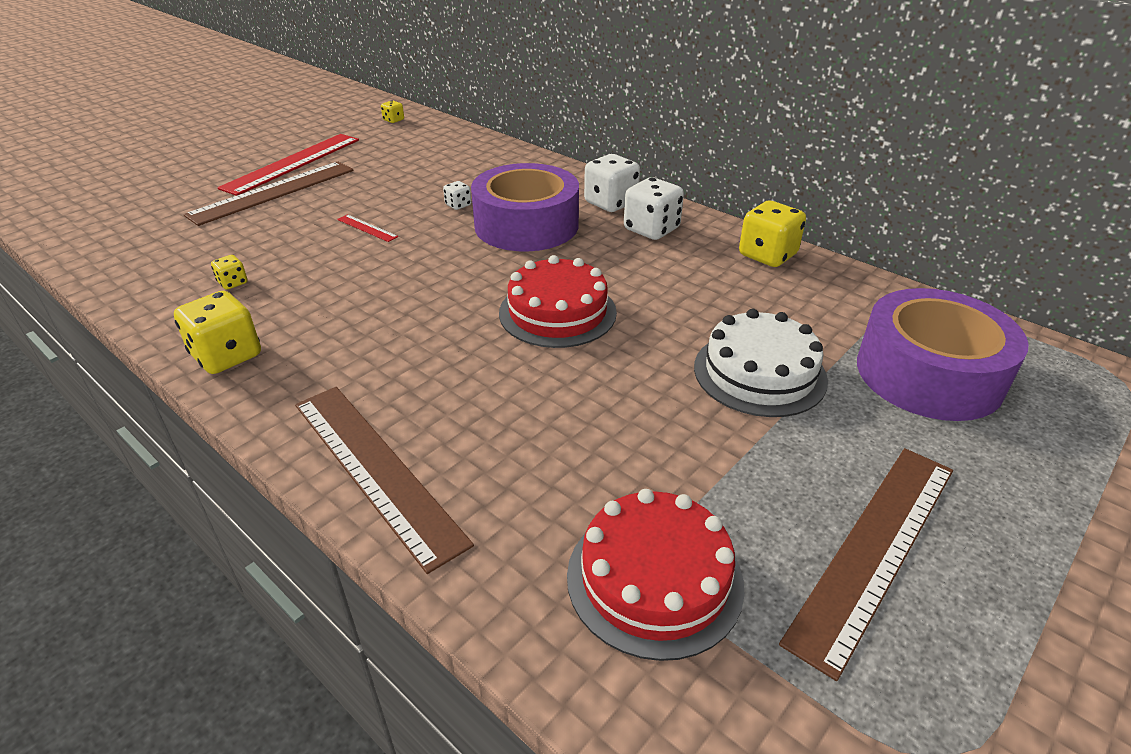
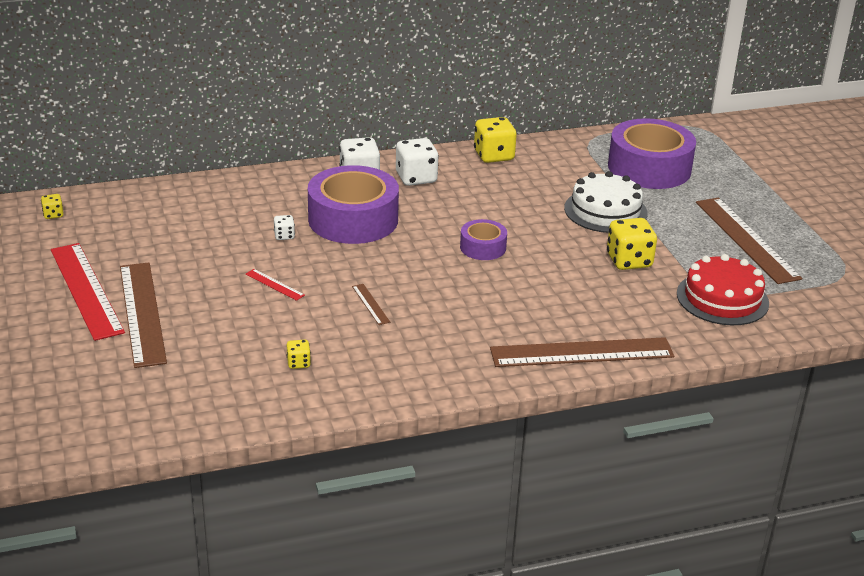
camera: 60 degrees left, 5 degrees down
(227, 356) = (407, 383): yellow dice -> yellow dice (629, 261)
(367, 228) = (275, 284): red ruler -> red ruler turned 60 degrees clockwise
(372, 284) = (370, 304): none -> brown ruler
(557, 312) = (483, 247): red cake -> purple tape

